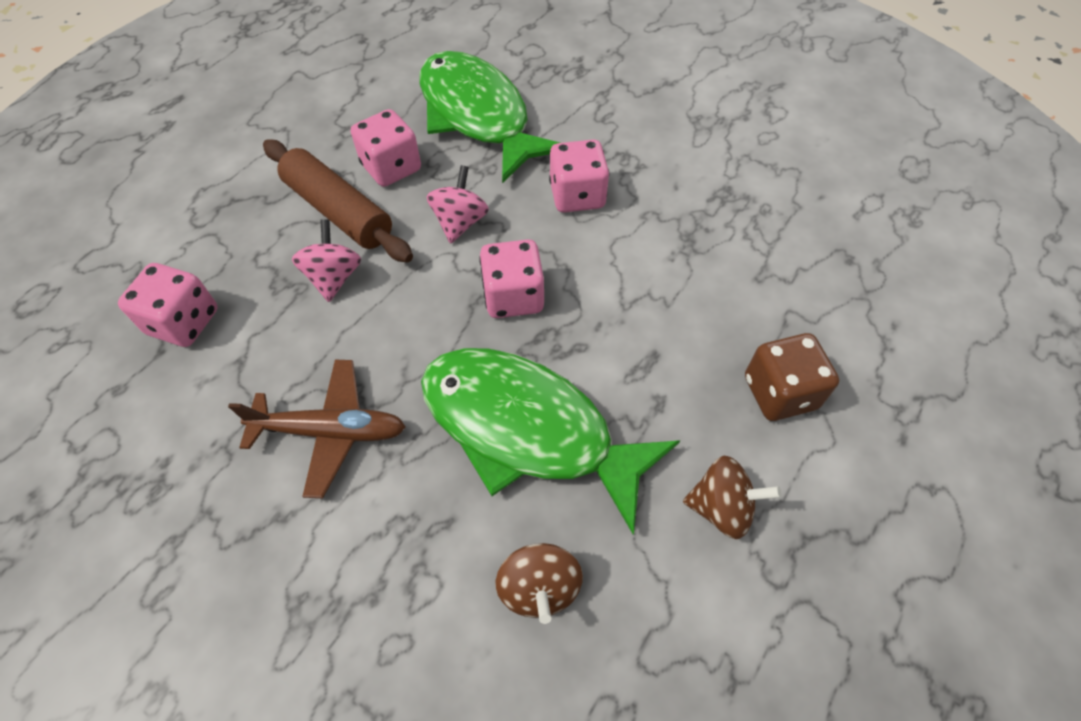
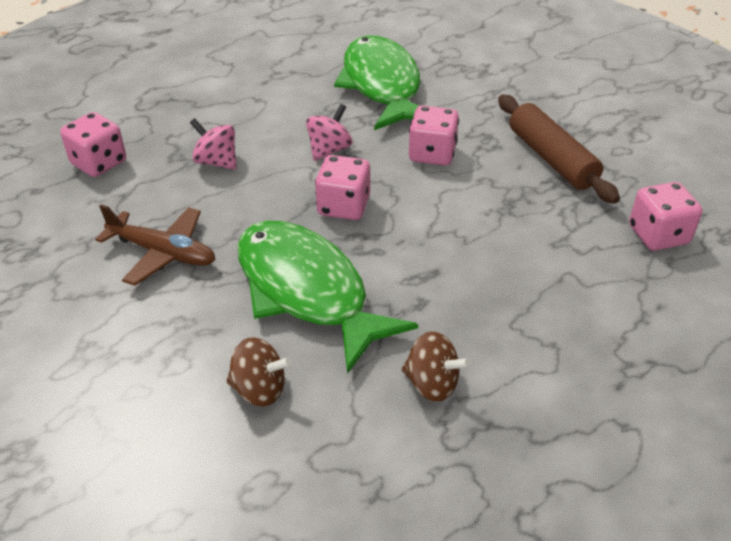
camera: 20 degrees right, 15 degrees down
(334, 277) = (216, 162): pink spinning top -> pink spinning top turned 75 degrees counterclockwise
(339, 211) = (242, 123): brown rolling pin -> brown rolling pin (551, 159)
(391, 168) = (296, 104): pink dice -> pink dice (658, 235)
(539, 587) = (259, 389): brown spinning top -> brown spinning top turned 90 degrees counterclockwise
(779, 393) = (526, 324): brown dice -> none

